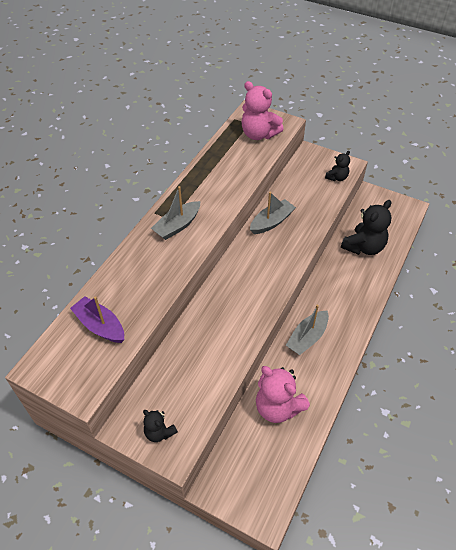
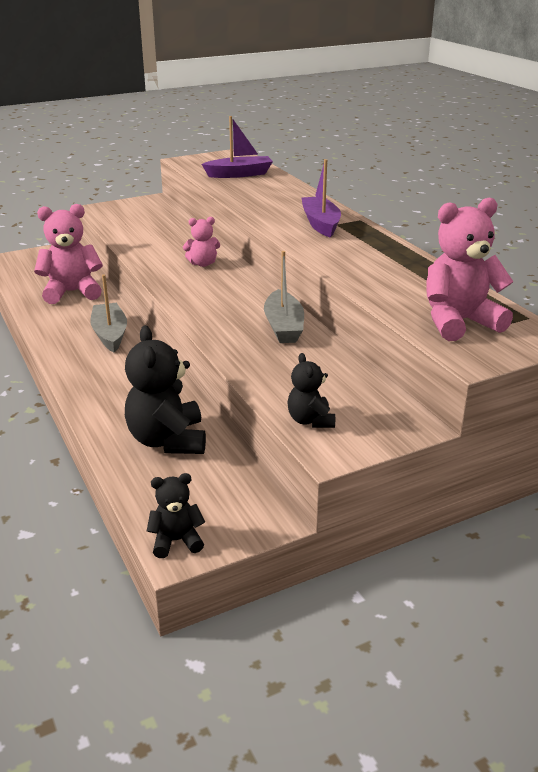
camera: 125 degrees right, 20 degrees down
(159, 432) = (125, 208): black teddy bear -> black teddy bear (176, 541)
(177, 226) = (320, 224): grey boat -> purple boat
(226, 301) = (203, 264): none -> pink teddy bear

